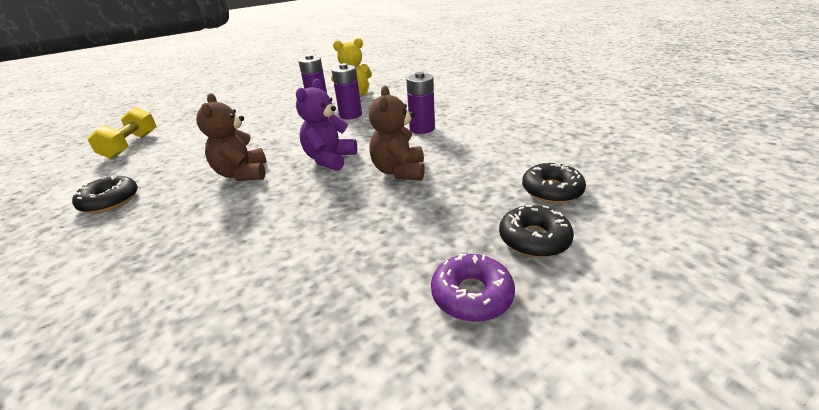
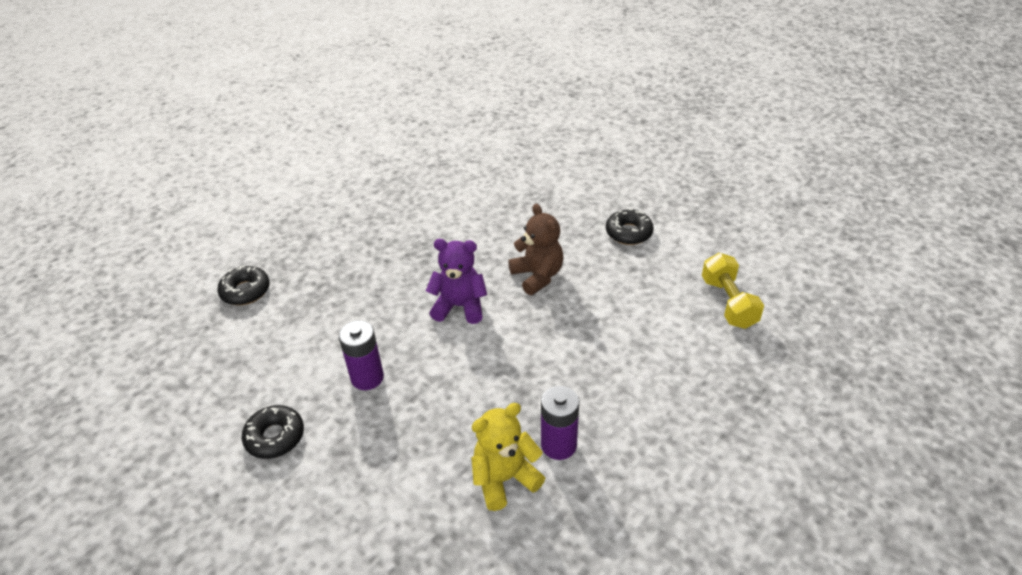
camera: 165 degrees right, 10 degrees up
(330, 159) = (459, 306): purple teddy bear -> purple teddy bear turned 90 degrees counterclockwise
(350, 115) = (480, 405): purple battery -> none
(399, 171) = (381, 298): brown teddy bear -> none
(471, 295) = (320, 209): purple donut -> none
(534, 239) = (275, 246): black donut -> black donut (275, 437)

